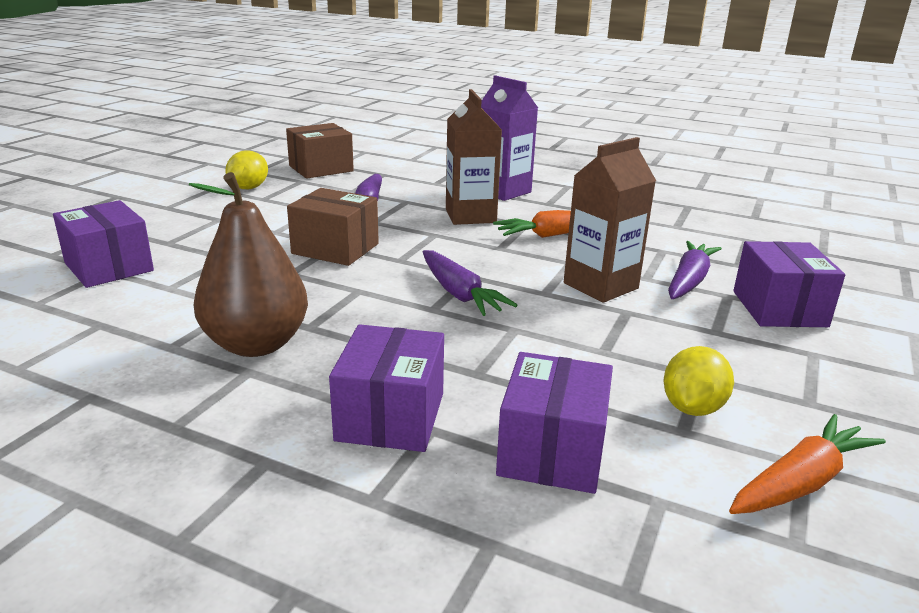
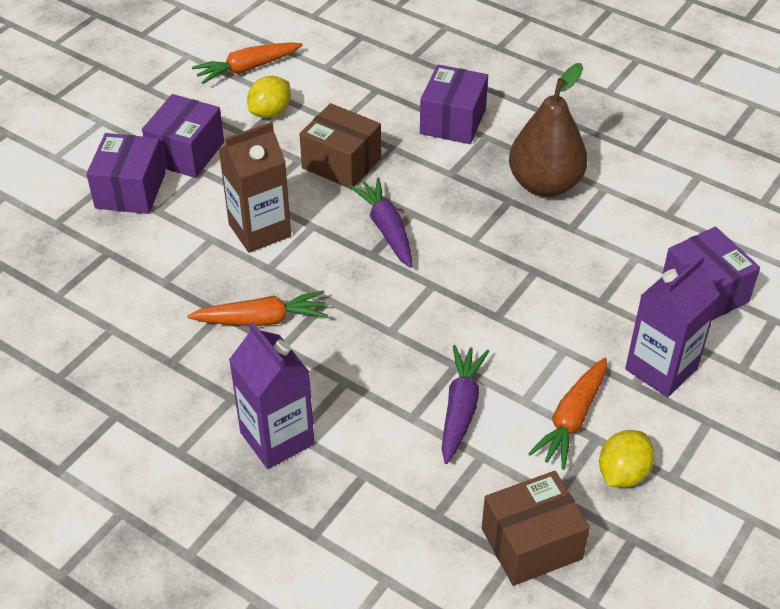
camera: 170 degrees left, 20 degrees up
(189, 226) = (661, 369): none -> purple carton
(279, 204) = (572, 419): none -> orange carrot
(335, 249) = (496, 309): brown box -> brown box (341, 163)
(470, 216) = (340, 370): brown carton -> none
(552, 451) = (367, 94): purple box -> purple box (186, 153)
(689, 281) = (175, 231): purple carrot -> none

